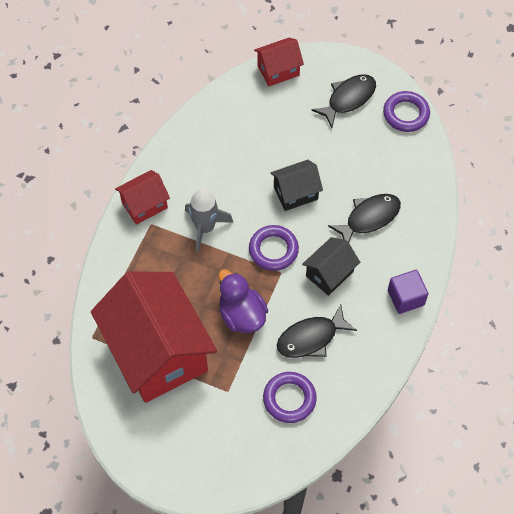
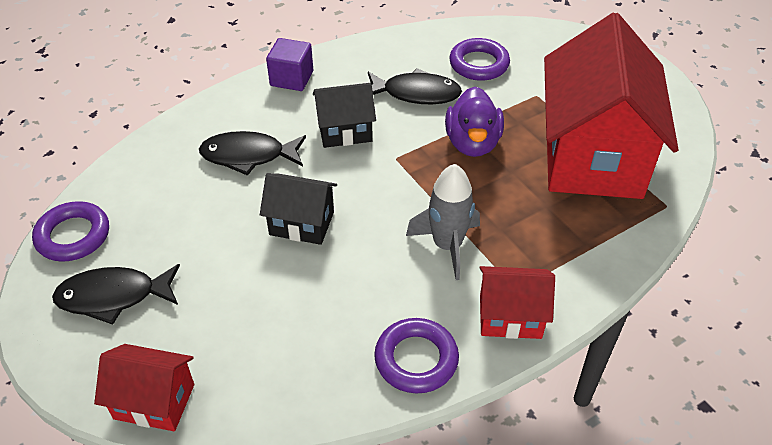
camera: 145 degrees left, 15 degrees down
(273, 250) = (384, 181): purple ring -> purple ring (416, 359)

